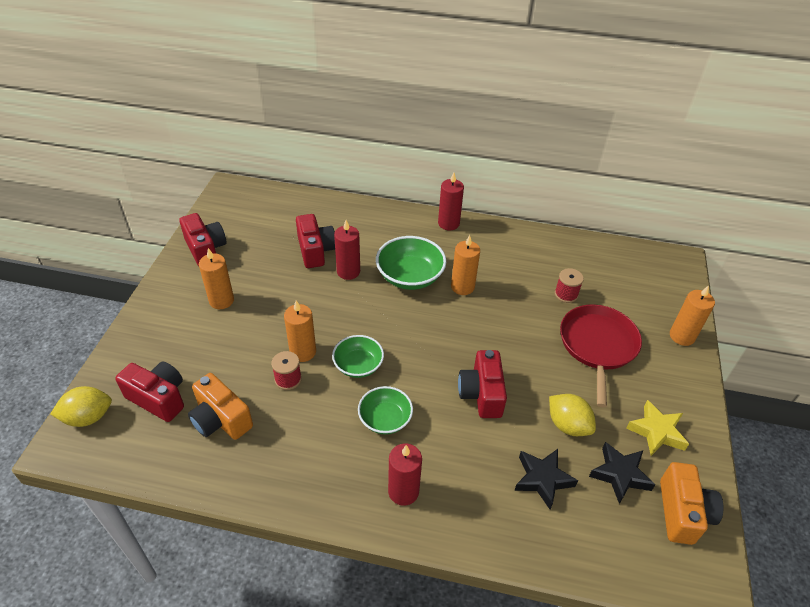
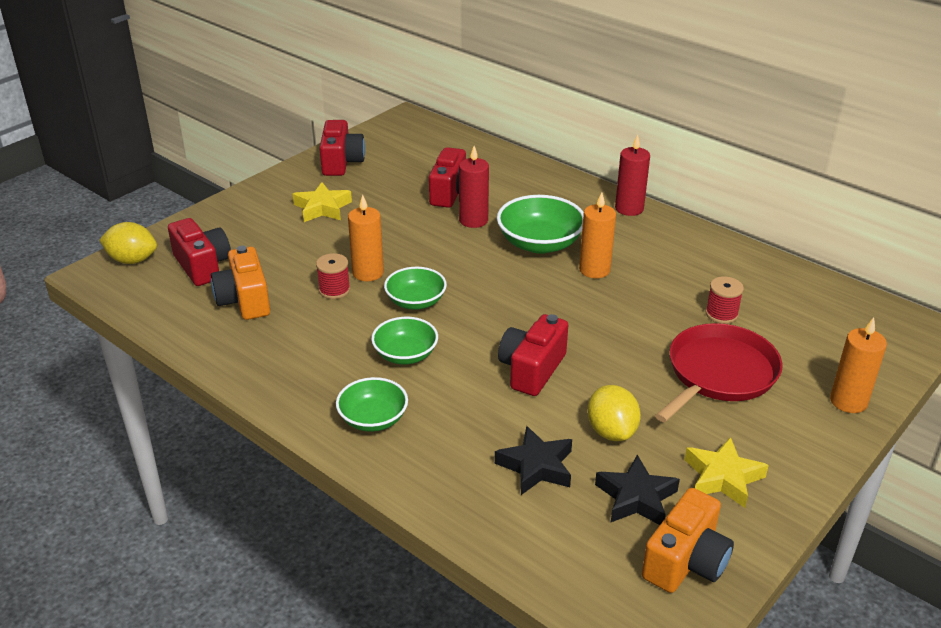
camera: 30 degrees right, 10 degrees down
(221, 300) = (322, 208): orange candle -> yellow star
(403, 491) = (373, 419): red candle -> green bowl

